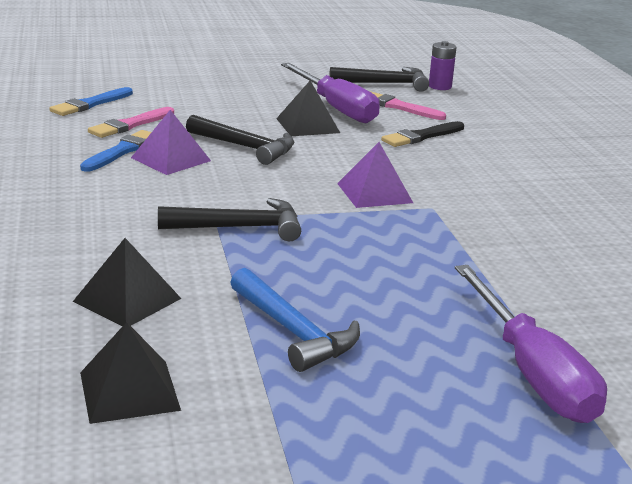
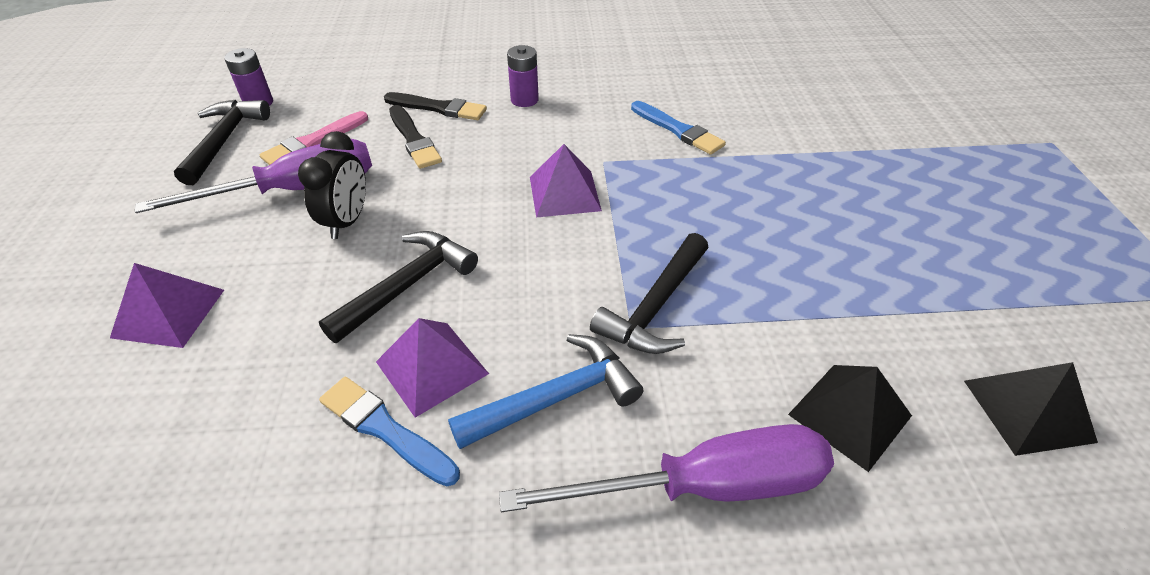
camera: 80 degrees left, 20 degrees up
(91, 104) = (131, 485): blue brush -> blue brush (678, 130)
(130, 125) = (269, 419): pink brush -> none
(209, 94) = (168, 313): none -> purple pyramid
(239, 228) = (655, 306): black hammer -> black hammer turned 150 degrees counterclockwise
(293, 331) = (874, 282): blue hammer -> blue hammer (555, 398)
(308, 125) = (347, 221): black pyramid -> black clock
(476, 141) = (438, 108): none -> black brush
(516, 173) = (524, 100): none -> purple battery
(531, 372) = (889, 160): purple screwdriver -> purple screwdriver (704, 486)

